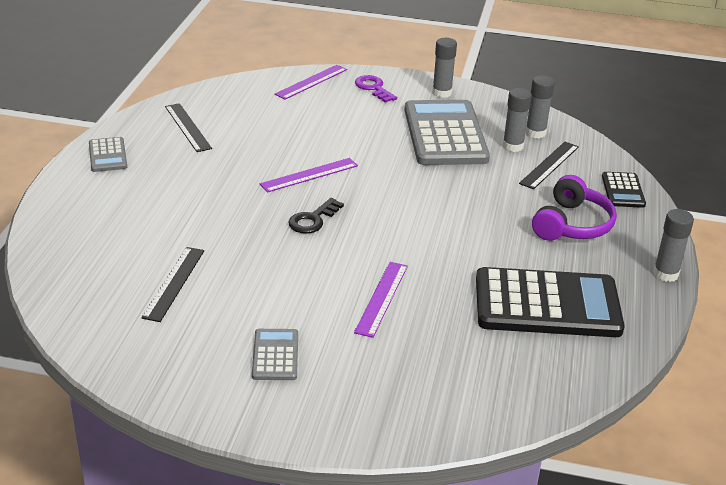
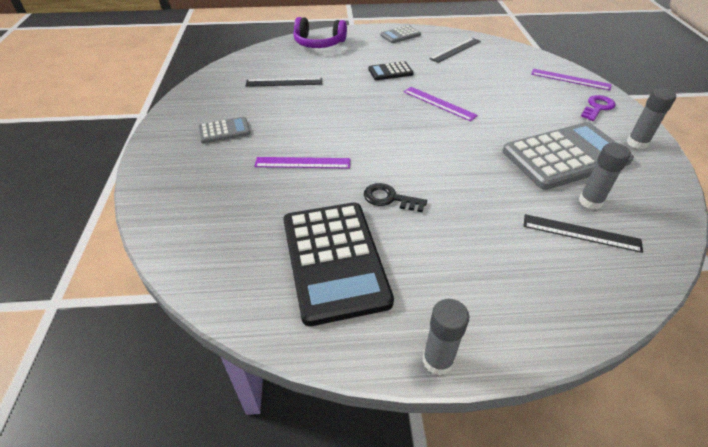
camera: 75 degrees right, 10 degrees up
(313, 220) = (383, 115): black key -> black key (389, 198)
(535, 133) = (634, 214): grey glue stick -> none
(571, 224) = (481, 263): purple headphones -> purple headphones (319, 43)
(623, 190) = (586, 303): black calculator -> black calculator (390, 72)

